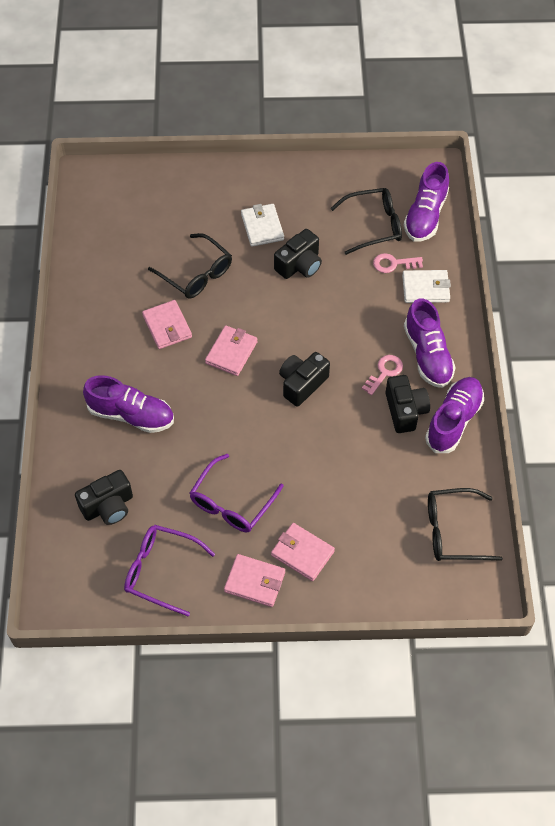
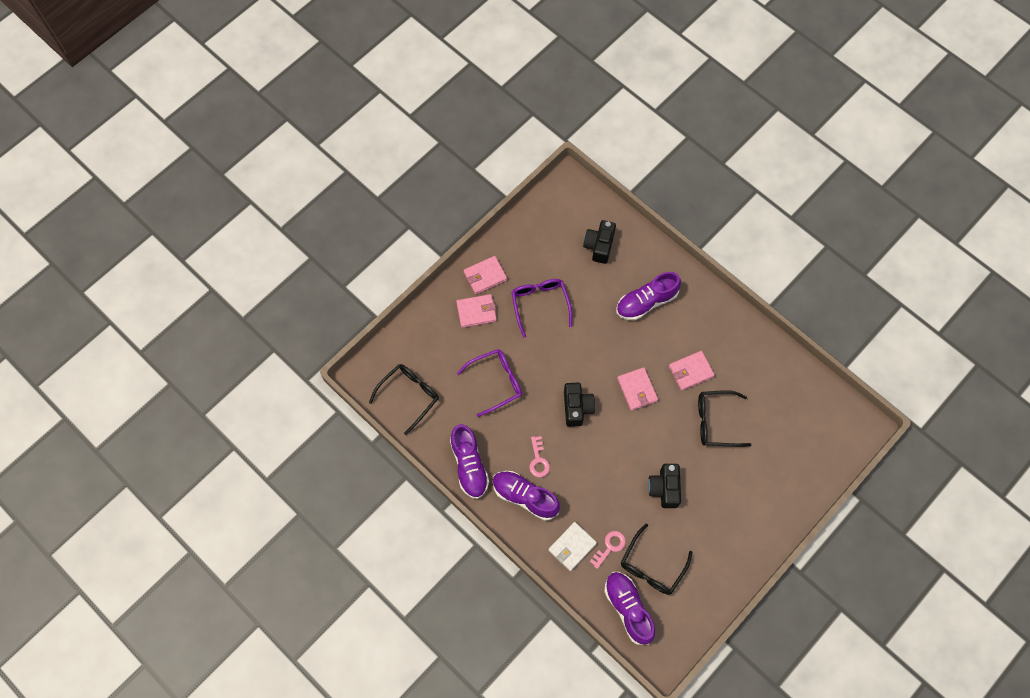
camera: 135 degrees right, 10 degrees up
(161, 571) = (536, 240): purple glasses -> purple glasses (496, 382)
(167, 326) = (691, 371): pink wallet -> pink wallet turned 45 degrees counterclockwise
(262, 227) = (717, 495): white wallet -> none
(405, 411) = (502, 446): black camera -> none

